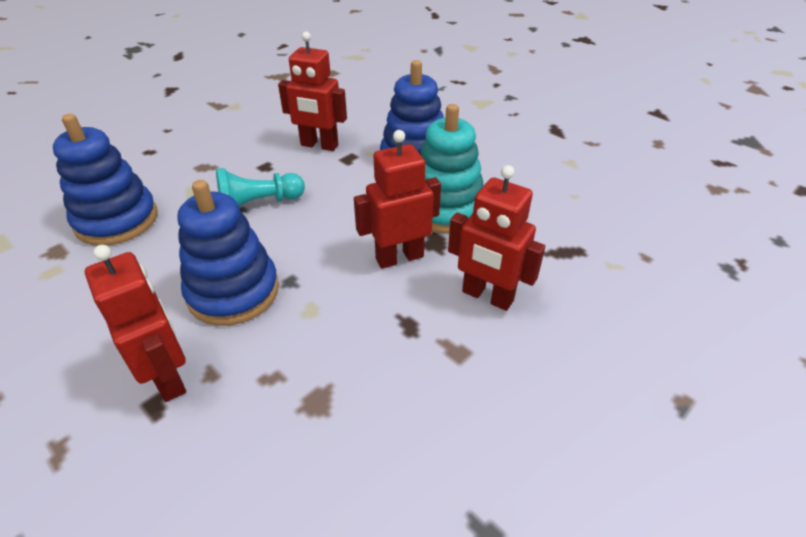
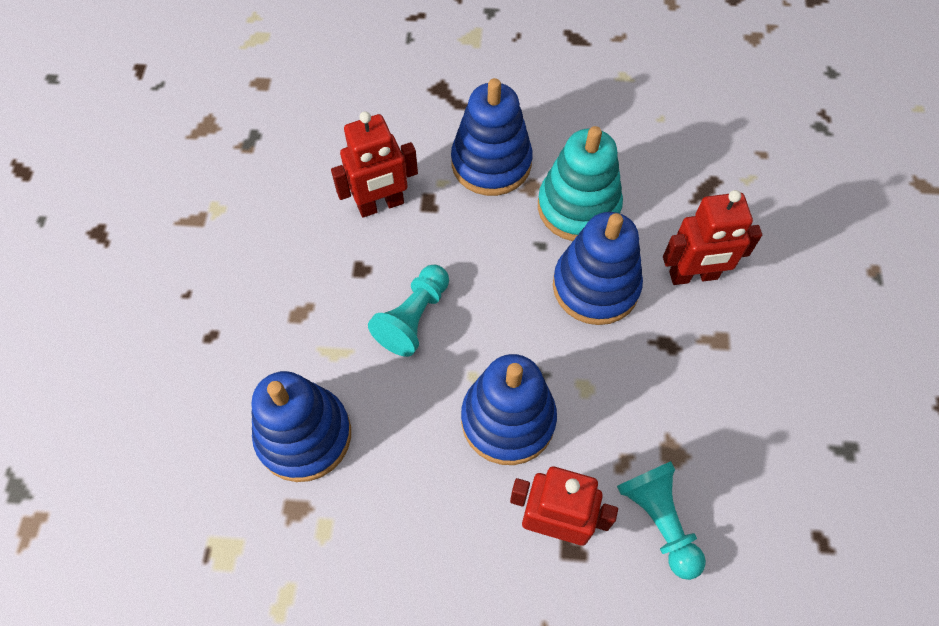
camera: 40 degrees left, 20 degrees up
(241, 440) = (659, 520): none -> turquoise pawn
(399, 257) = (595, 286): red robot -> blue stacking toy

